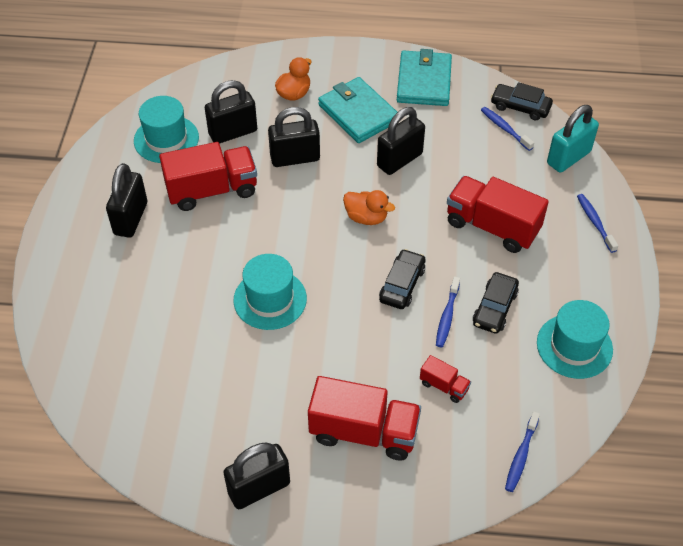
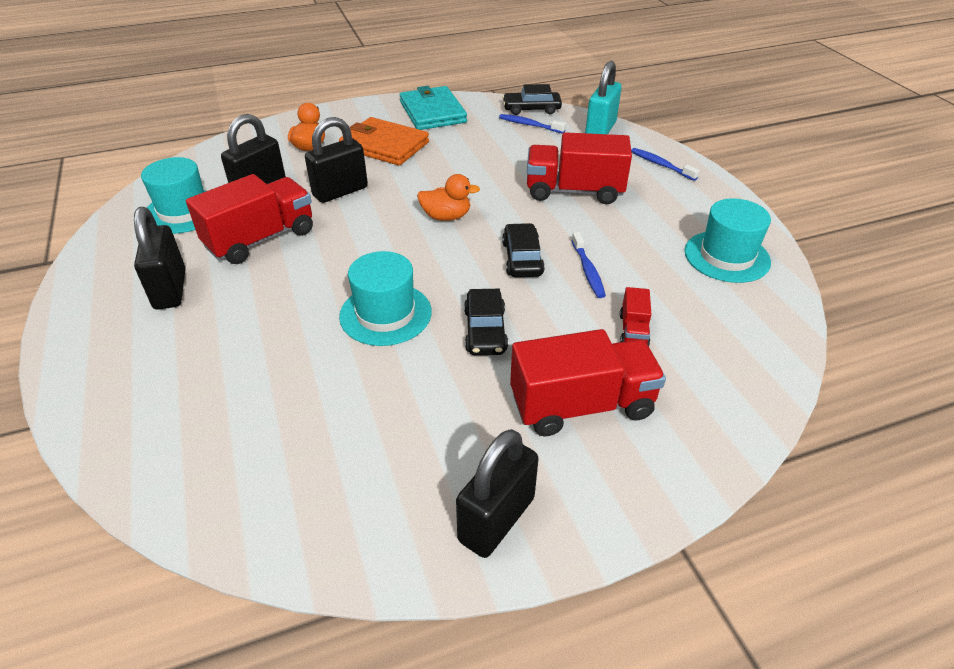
camera: 25 degrees left, 10 degrees down
(358, 113) = (384, 145): turquoise wallet -> orange wallet
(399, 160) = (449, 167): black padlock -> none
(444, 386) = (633, 330): red truck -> red truck turned 90 degrees clockwise
(495, 308) = (628, 250): black car -> black car (485, 330)
(521, 456) = (763, 366): blue toothbrush -> none

